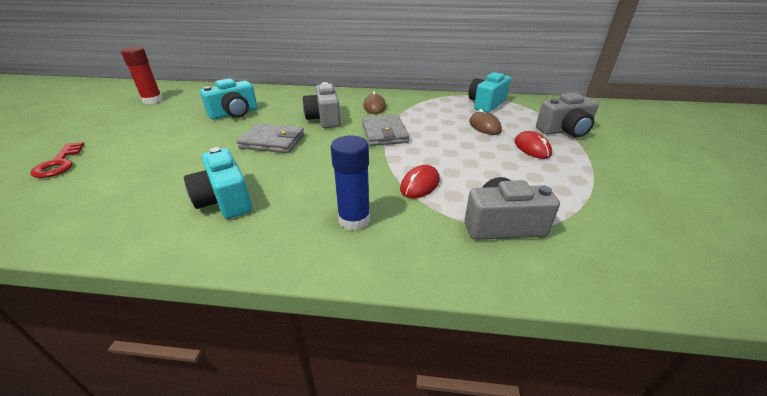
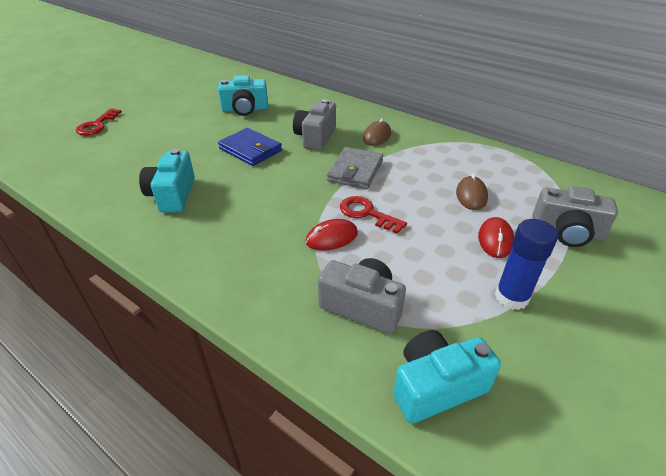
camera: 30 degrees right, 5 degrees up
(152, 100) = (195, 78): red glue stick -> none
(272, 141) = (250, 150): grey wallet -> blue wallet
(354, 220) = (246, 249): blue glue stick -> blue glue stick (511, 297)
(427, 159) = (367, 213): none -> red key
(486, 104) = (508, 167): turquoise camera -> turquoise camera (436, 386)

